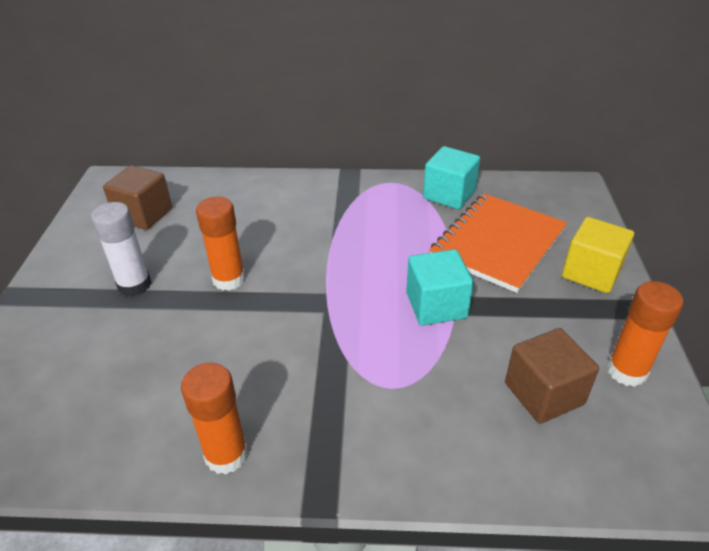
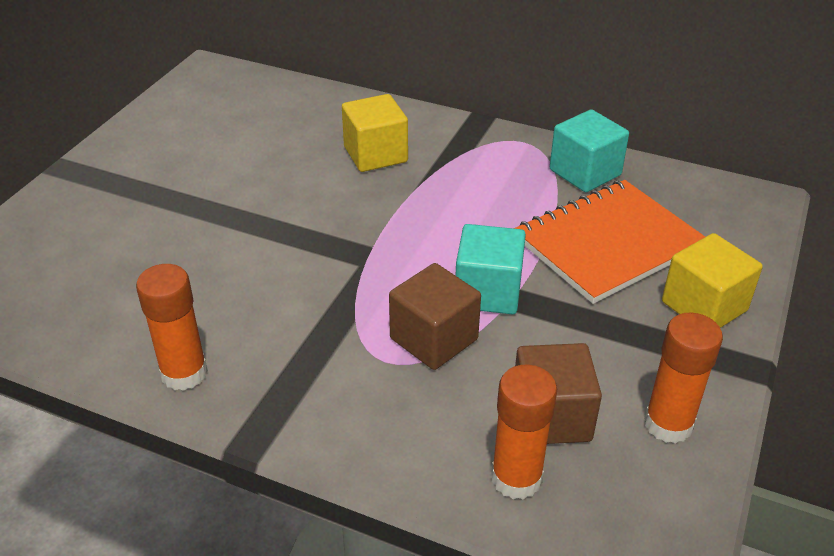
camera: 20 degrees right, 0 degrees up
(134, 285) = (180, 186): white glue stick -> none
(143, 214) = (226, 115): brown cube -> brown cube (434, 339)
(229, 279) = (277, 205): orange glue stick -> orange glue stick (516, 478)
(286, 218) = (375, 154): none -> yellow cube

